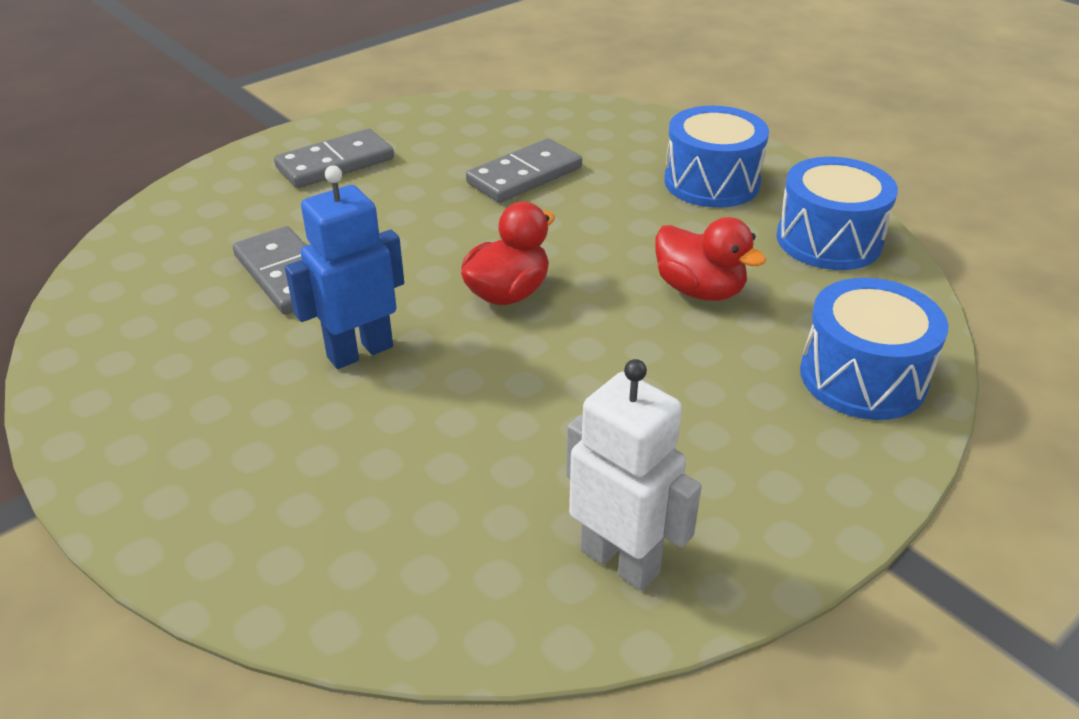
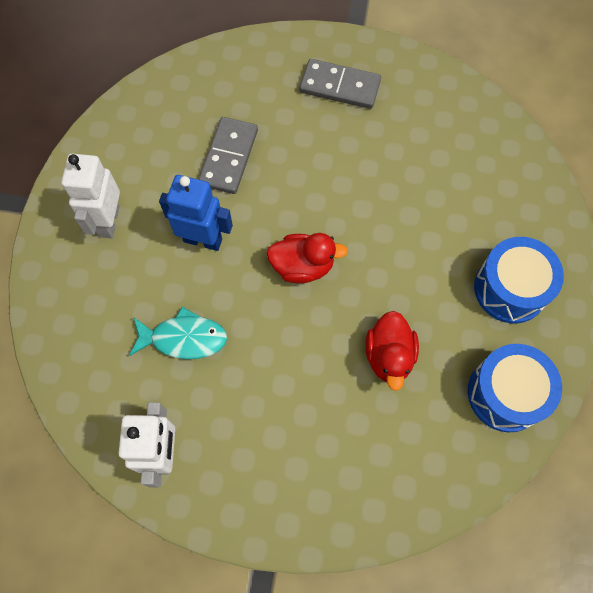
camera: 50 degrees right, 30 degrees up
(201, 423) = (108, 221): none -> white robot
(472, 443) = (184, 338): none -> turquoise fish
(524, 175) = (419, 186): grey domino -> none
(862, 377) = (382, 485): blue drum -> none

